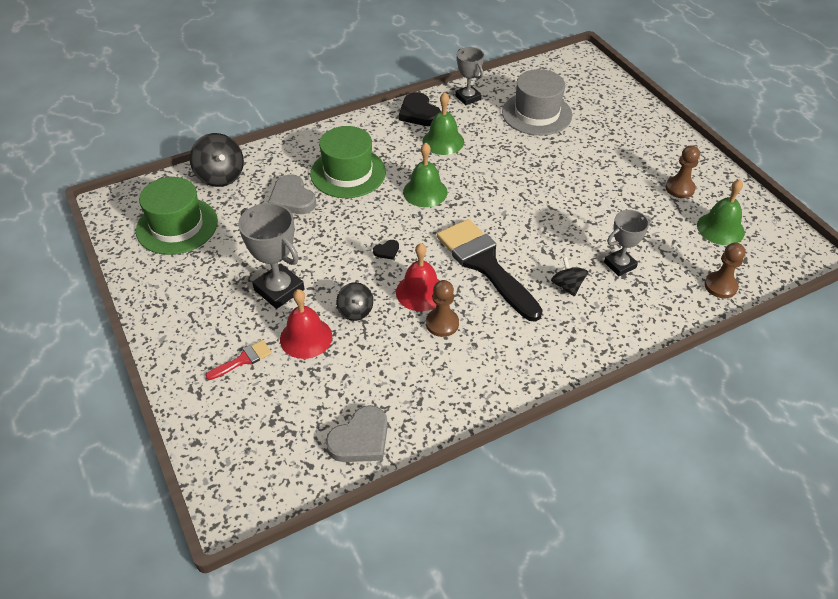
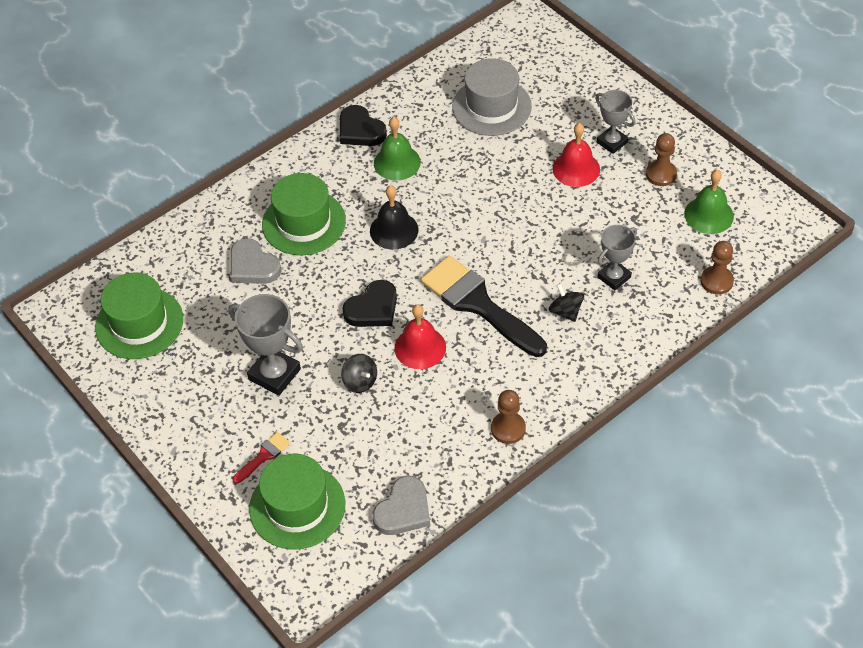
camera: 10 degrees left, 5 degrees up
(220, 176) = (164, 253): black spinning top -> none
(257, 413) = (297, 506): none -> green hat
(306, 337) = (319, 420): red bell -> red bell (576, 169)
(387, 251) = (372, 308): black heart -> black heart, size x2.08
(425, 192) = (394, 230): green bell -> black bell
(442, 323) = (450, 377): brown pawn -> brown pawn (508, 429)
(468, 98) = (410, 99): grey trophy -> grey trophy (612, 142)

